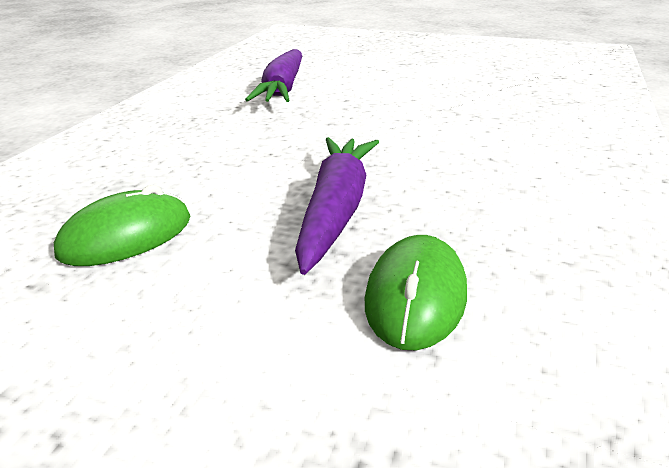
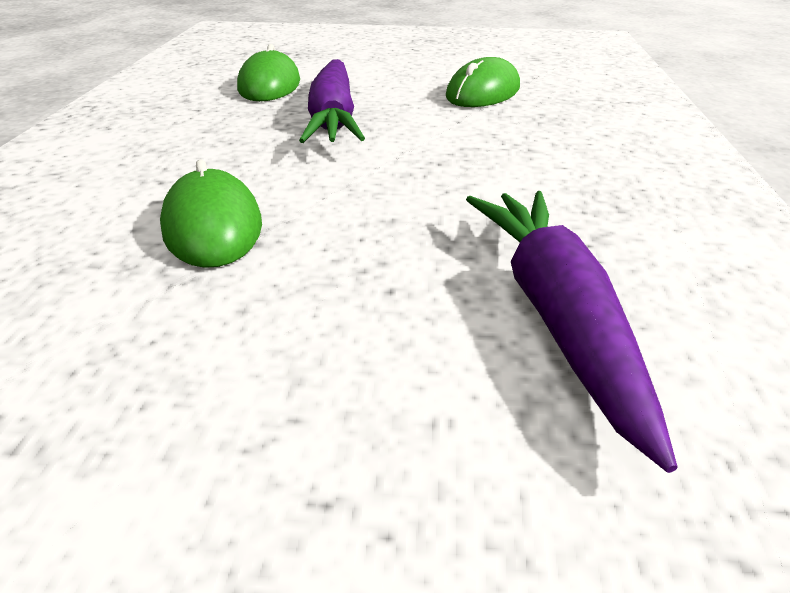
camera: 165 degrees right, 5 degrees up
(436, 127) = (212, 226): none -> green mouse

